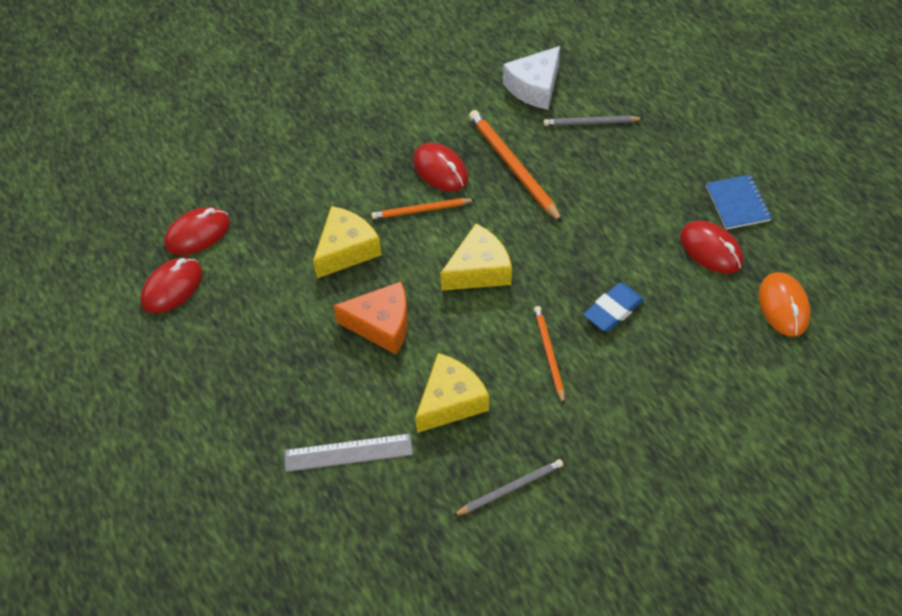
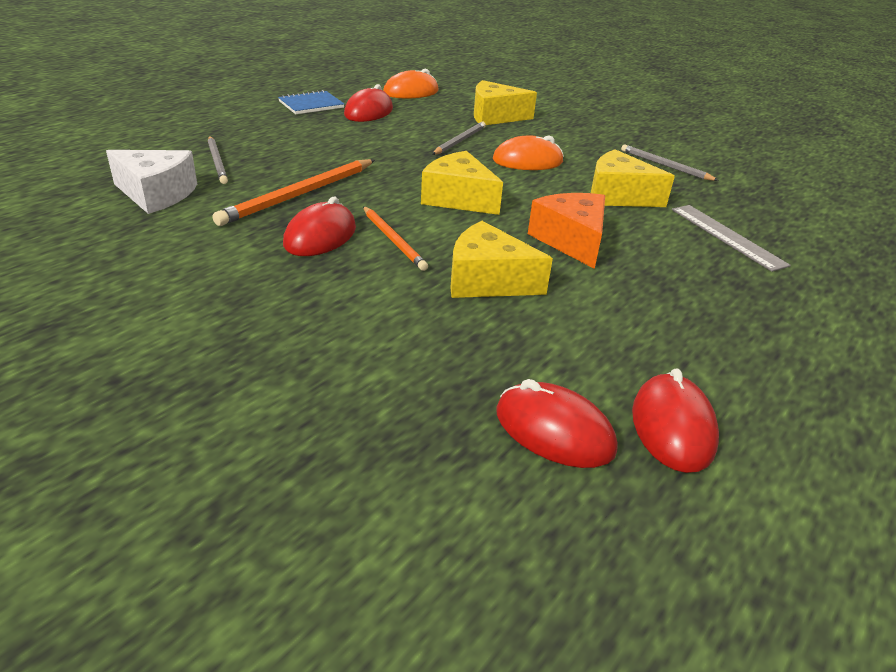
camera: 115 degrees left, 20 degrees down
(172, 287) = (673, 427): red mouse -> red mouse turned 75 degrees clockwise
(549, 354) = (527, 161): orange pencil -> orange mouse
(613, 310) = (459, 141): blue eraser -> grey pencil
(687, 370) = (495, 116): none -> yellow cheese

